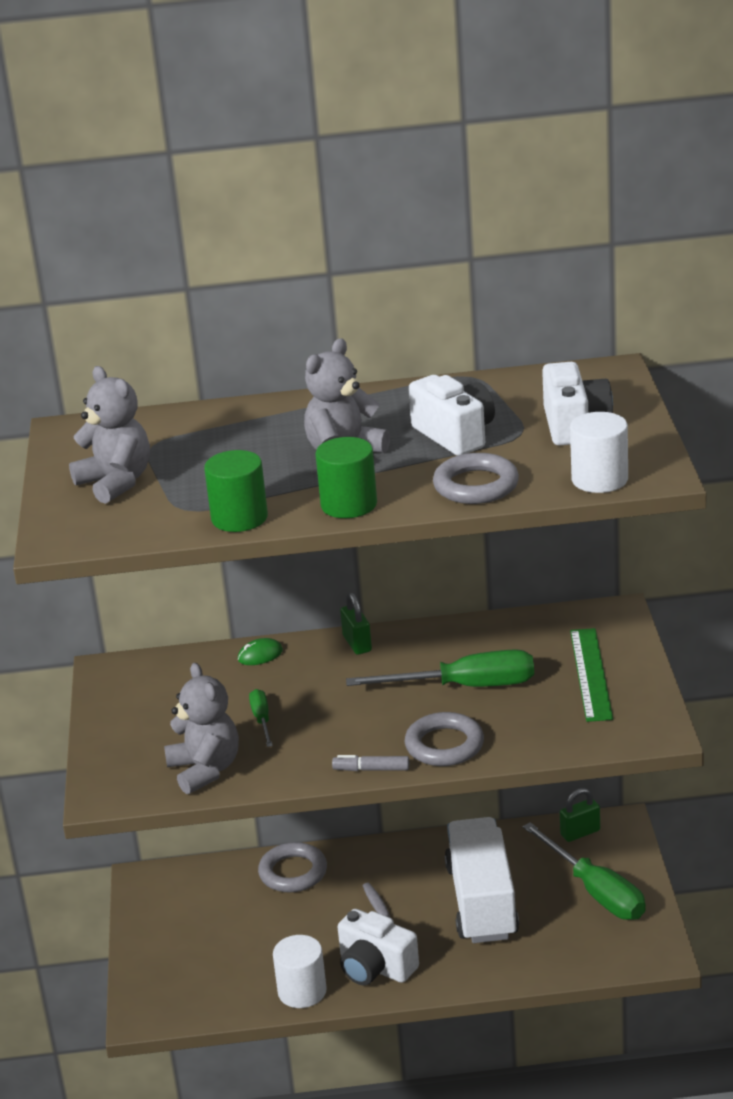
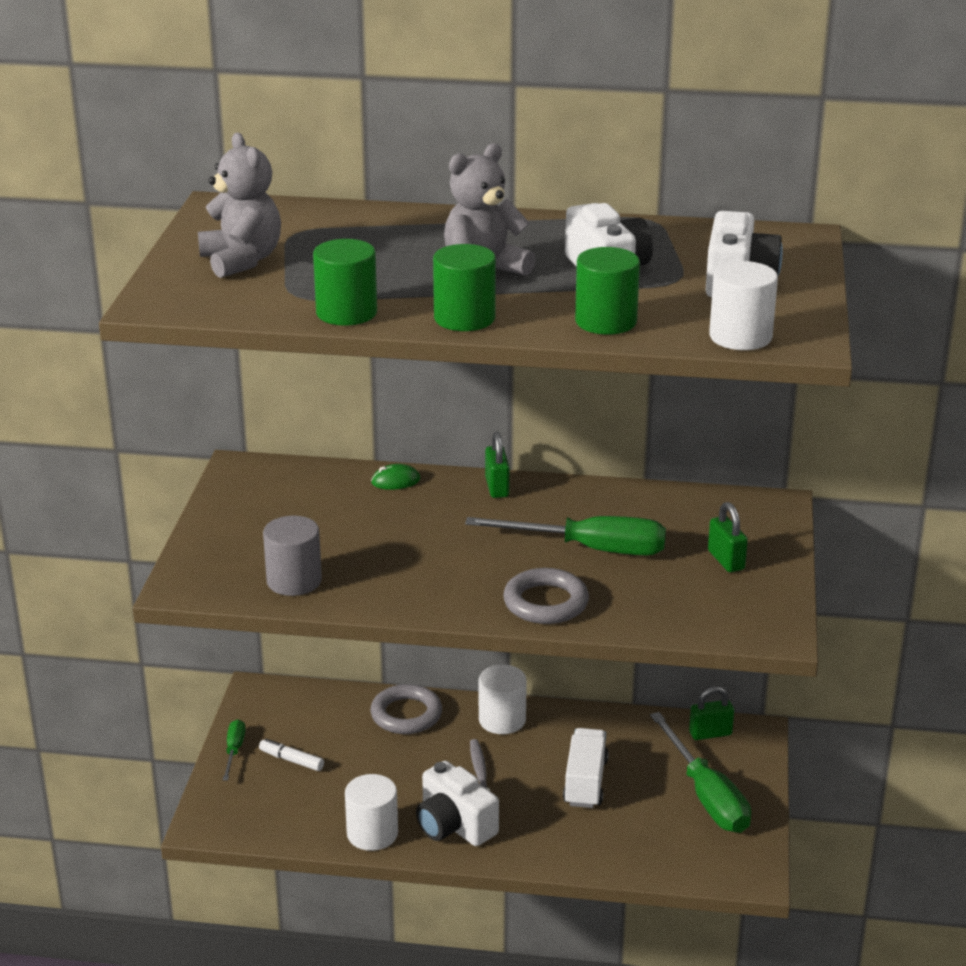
camera: 10 degrees right, 0 degrees up
(200, 938) = (291, 760): none -> white marker
(205, 770) = (294, 581): grey teddy bear -> grey cylinder
(262, 720) = (371, 543): green screwdriver -> green screwdriver (234, 750)
(371, 769) = (461, 612): grey marker -> none
(385, 859) = (502, 720): none -> white cylinder
(476, 485) = (606, 321): grey ring -> green cylinder
(482, 902) = (585, 782): white truck -> white truck, size x0.61
(590, 674) = (726, 560): green ruler -> green padlock

